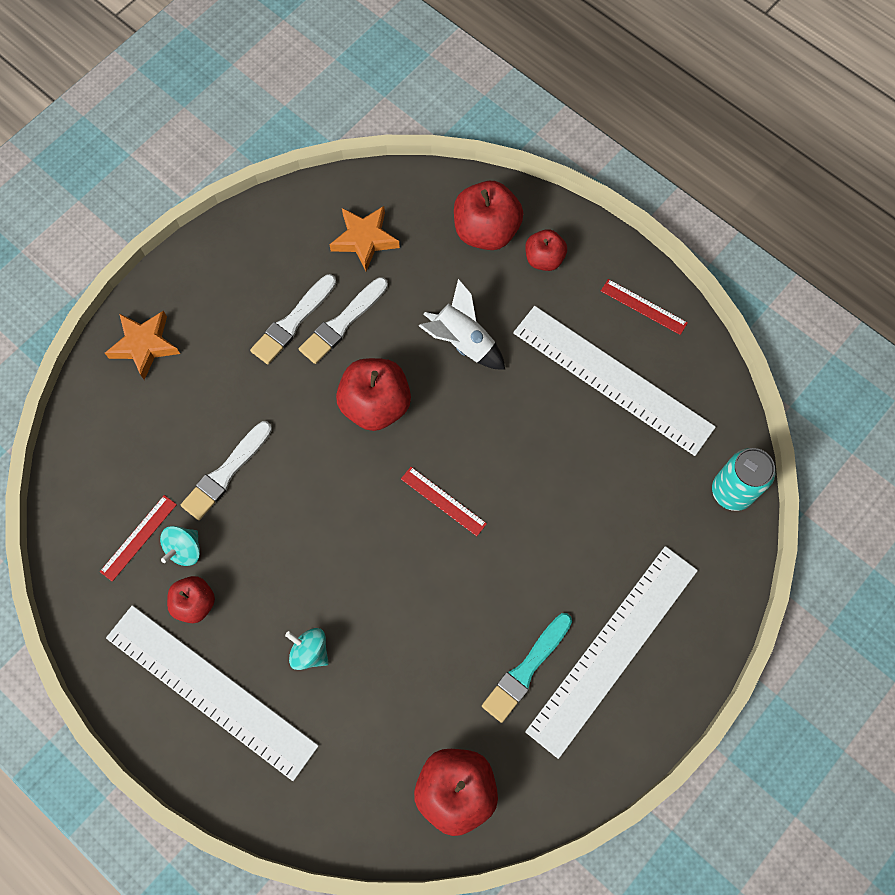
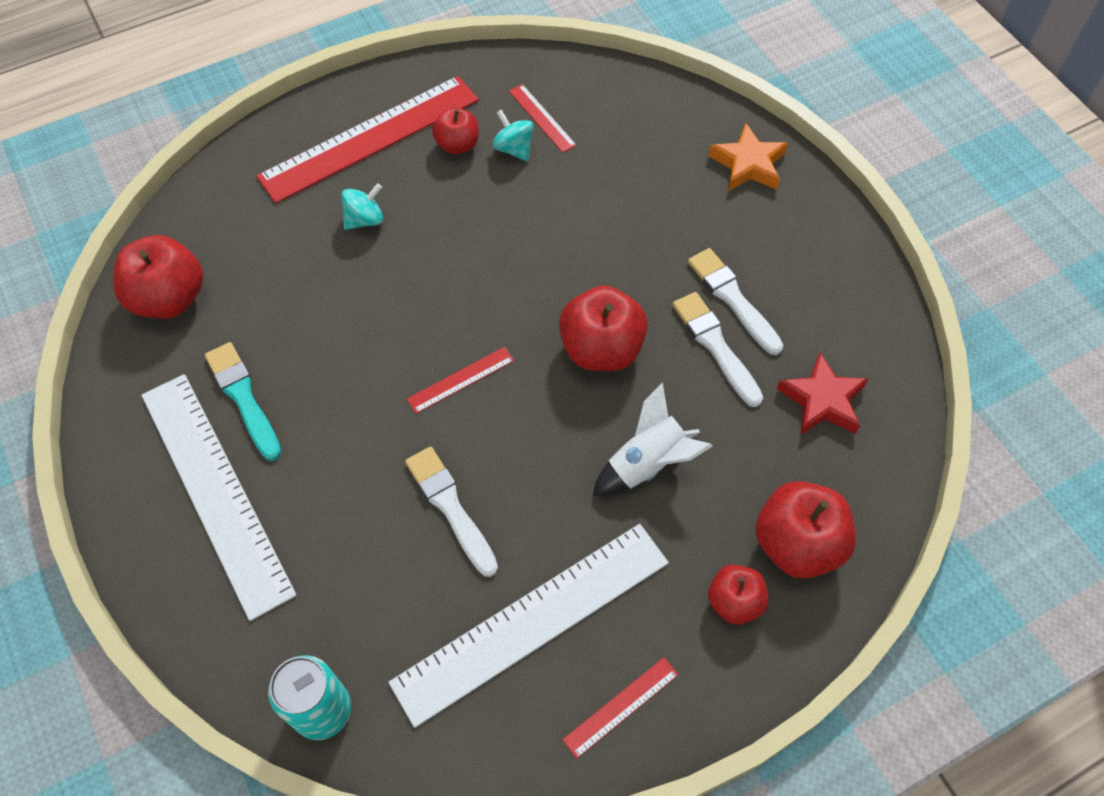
camera: 110 degrees right, 10 degrees down
(211, 690) = (370, 138): white ruler -> red ruler
(226, 472) = (578, 198): white brush -> white brush (451, 508)
(364, 239) = (822, 400): orange star -> red star

